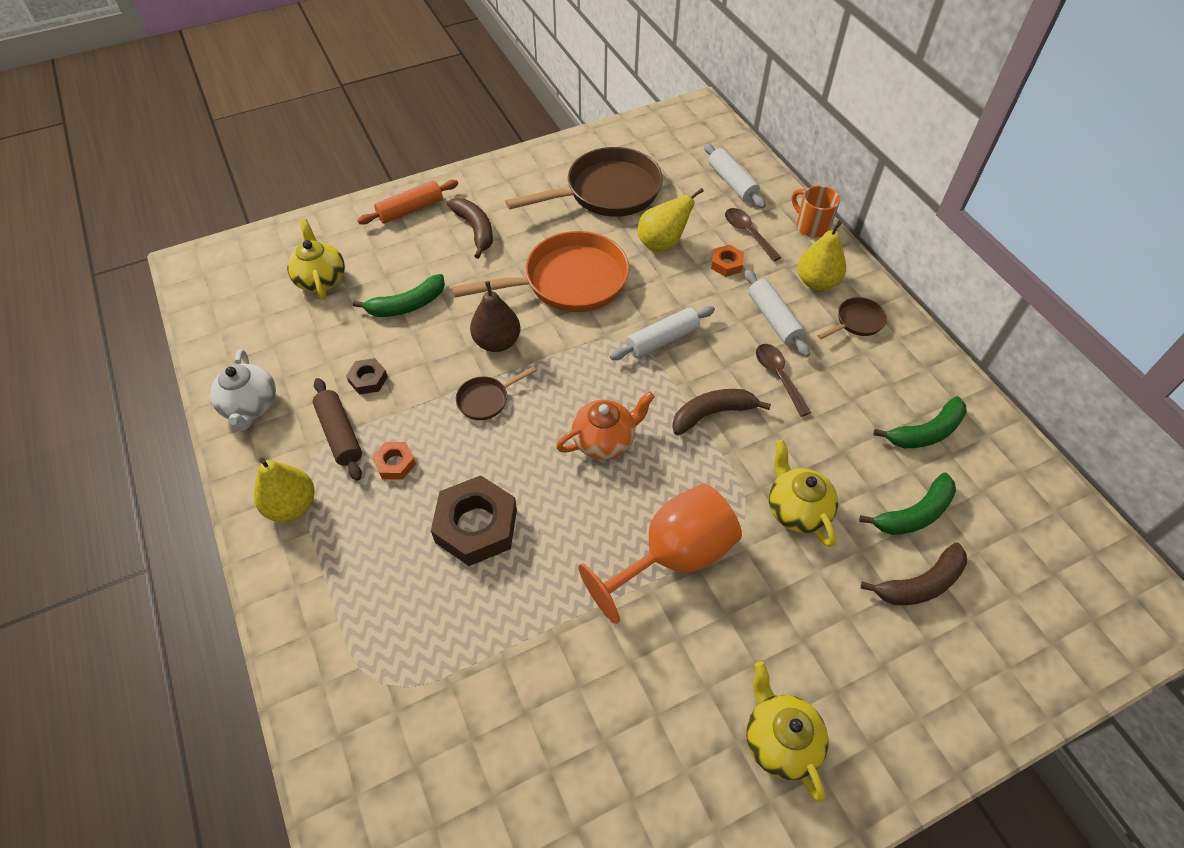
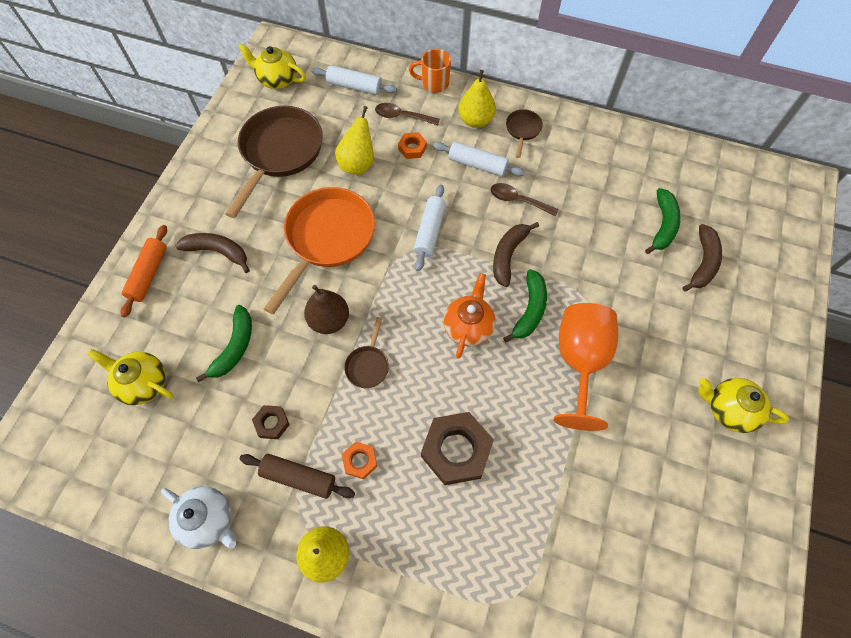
camera: 45 degrees left, 10 degrees up
(797, 509) = (609, 274): yellow teapot -> yellow teapot (277, 80)
(925, 432) = (622, 171): green banana -> green banana (529, 310)

